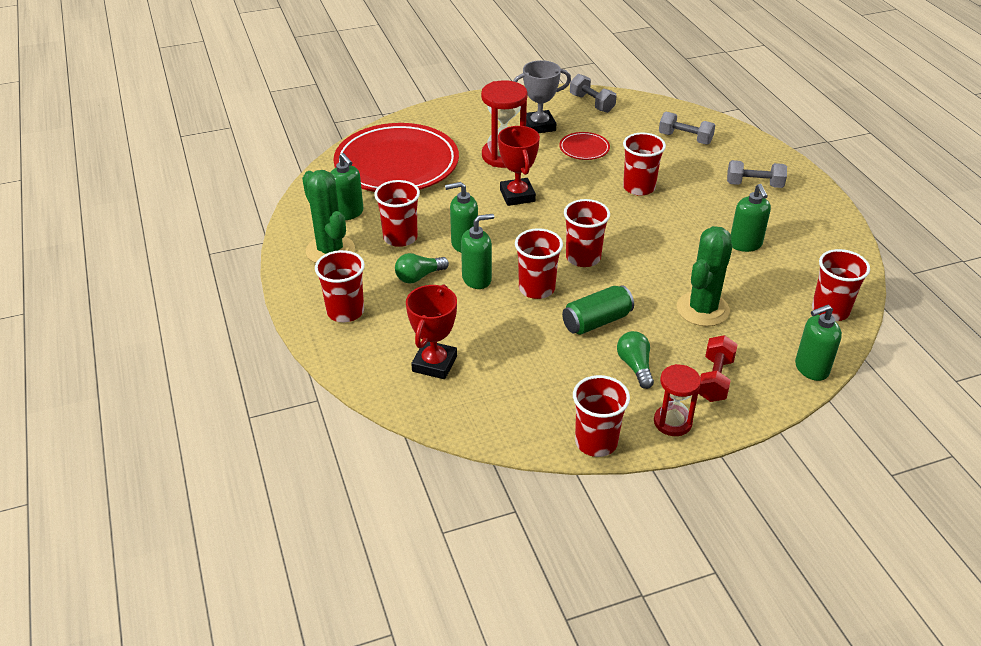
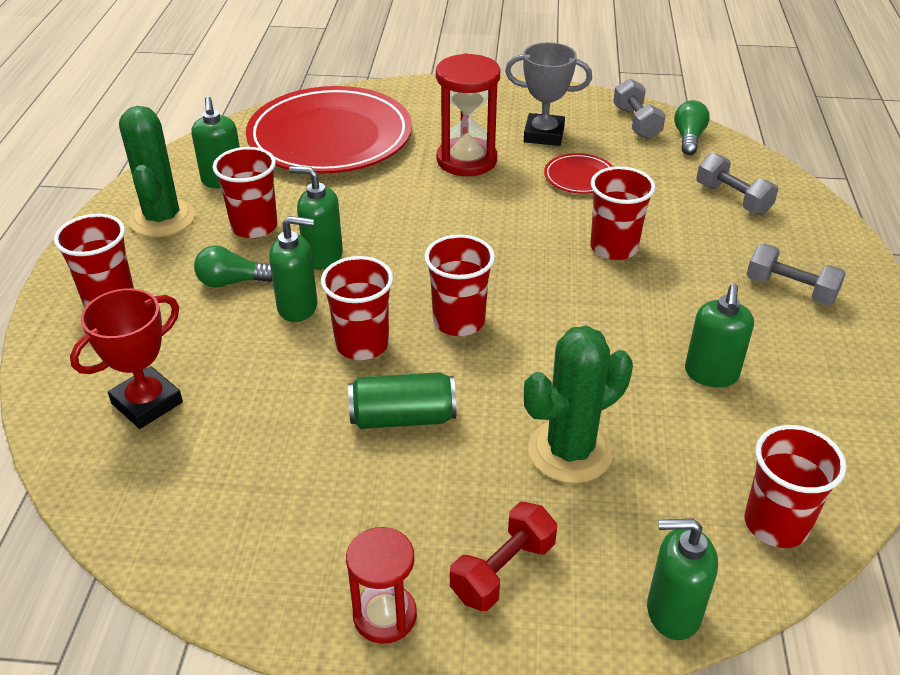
camera: 25 degrees right, 0 degrees up
(517, 195) = (441, 214): red trophy -> none
(596, 442) = (250, 602): red cup -> none
(635, 366) = (402, 504): green light bulb -> green light bulb (688, 138)

